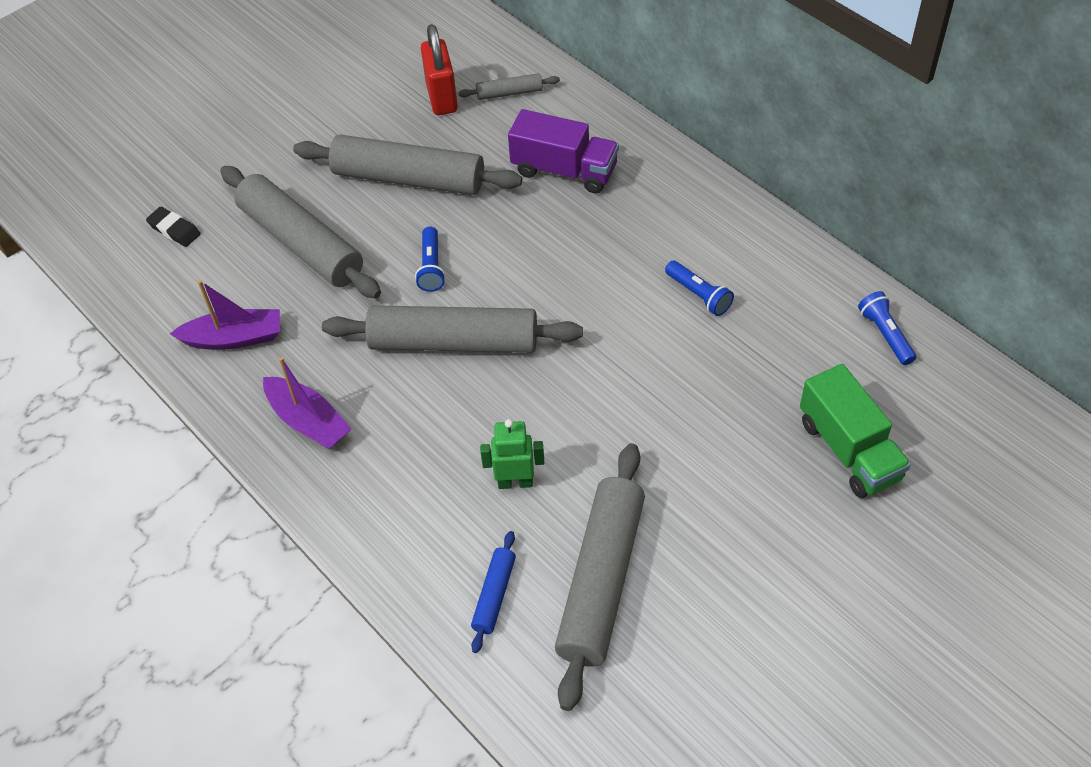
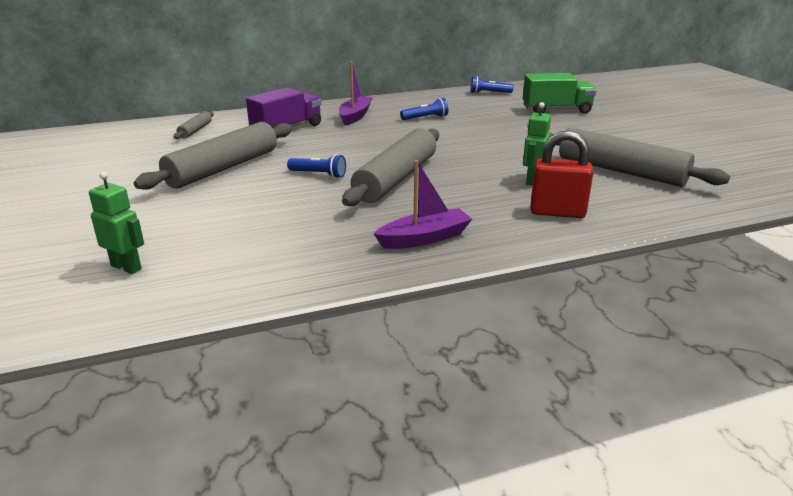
camera: 70 degrees left, 25 degrees down
(174, 230) = (126, 267): black eraser -> green robot
(234, 338) = (300, 257): purple boat -> purple boat (355, 116)
(301, 243) = (231, 213): grey rolling pin -> none
(442, 97) = (163, 147): red padlock -> red padlock (557, 212)
(494, 595) = (623, 200): blue rolling pin -> none

